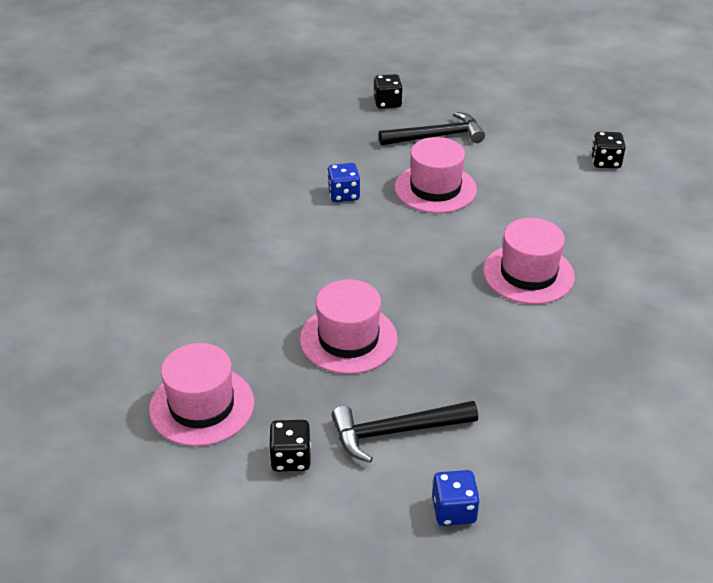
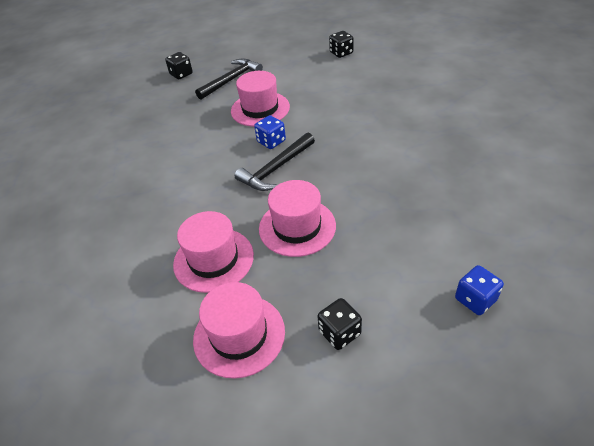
camera: 30 degrees left, 5 degrees up
(343, 194) = (205, 139): blue dice -> blue dice (271, 141)
(396, 432) = (388, 270): black hammer -> black hammer (276, 169)
(528, 274) = (364, 131): pink hat -> pink hat (213, 259)

